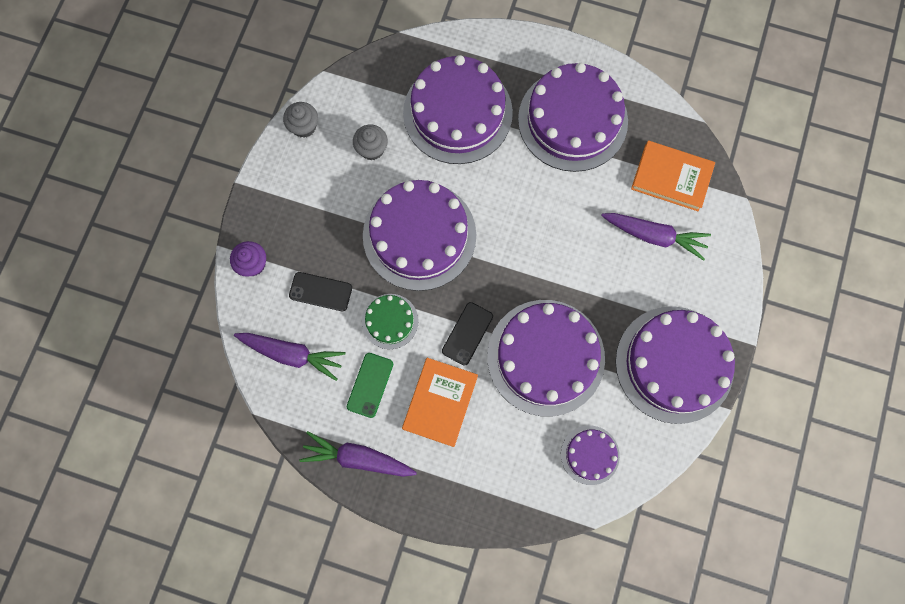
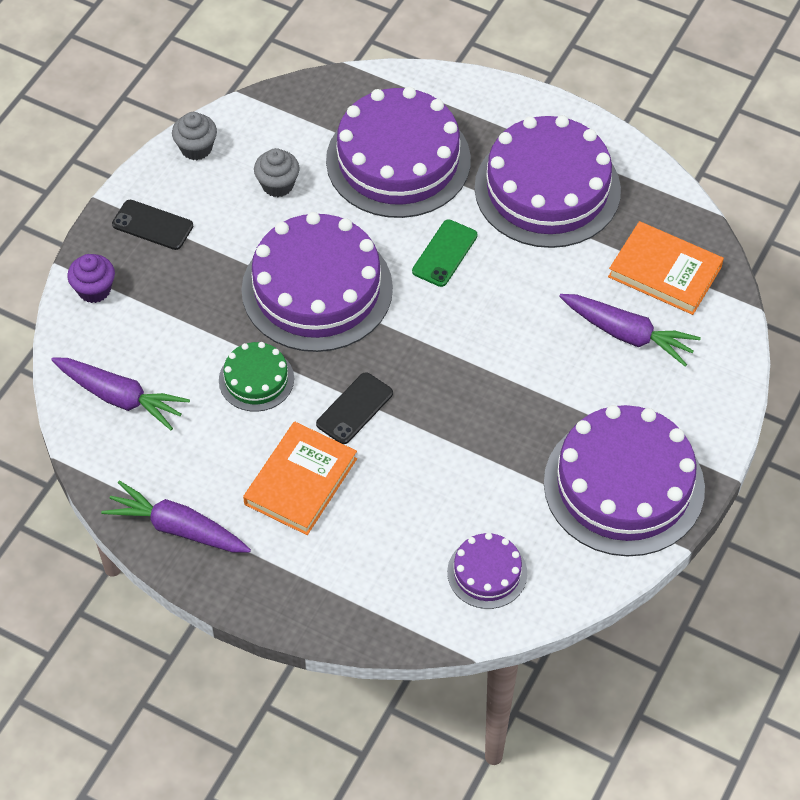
camera: 10 degrees right, 20 degrees down
(320, 291) = (174, 333): black phone -> black phone (152, 225)
(370, 385) = (213, 447): green phone -> green phone (444, 253)
(545, 357) = (452, 451): purple cake -> none

